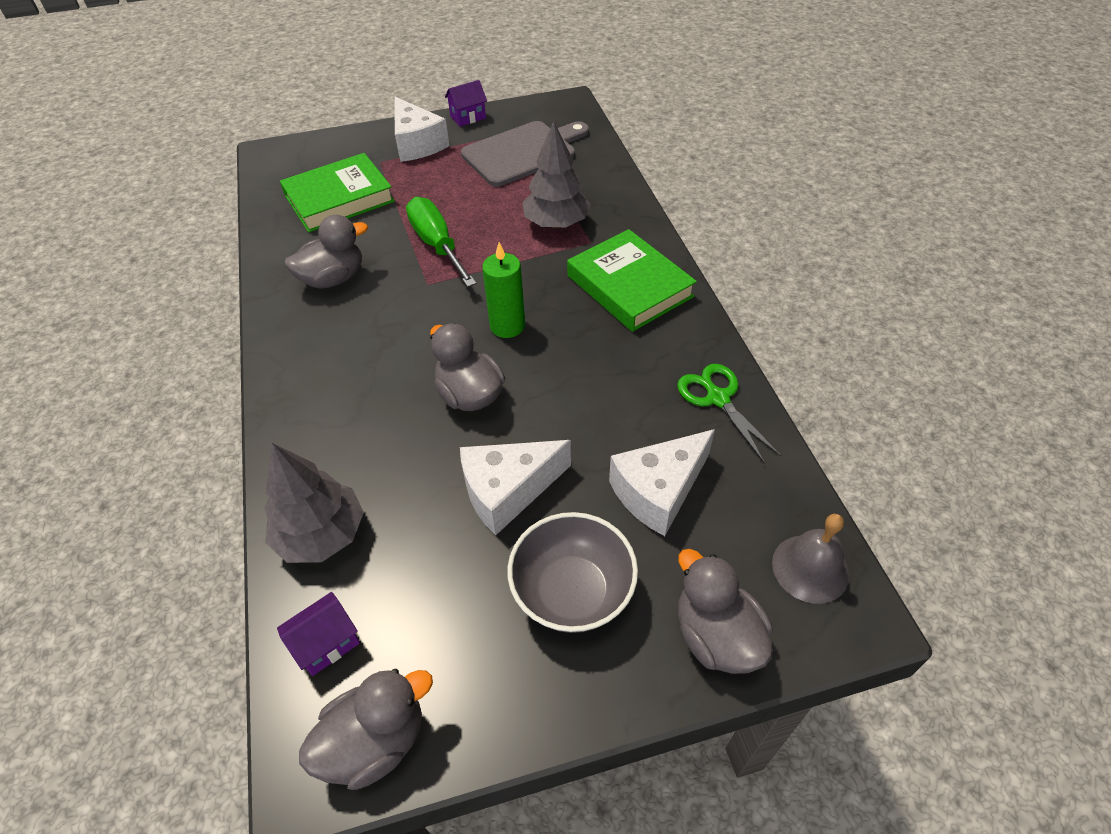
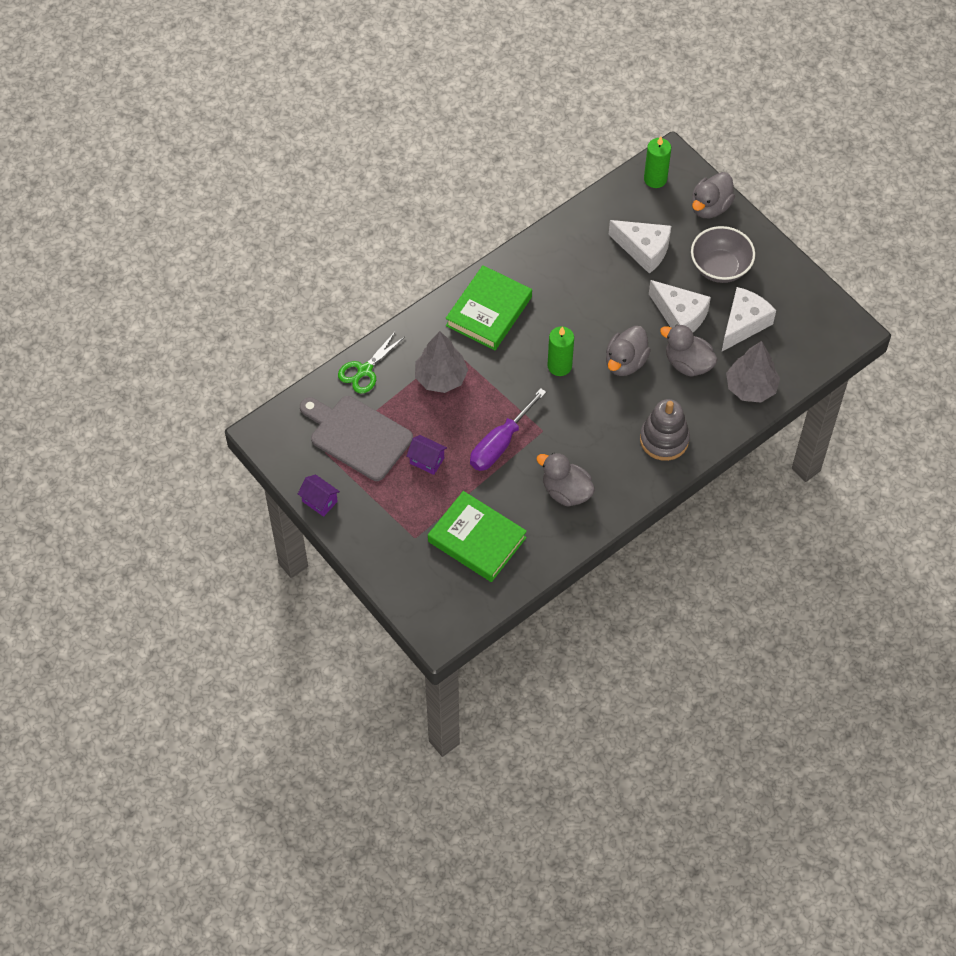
camera: 115 degrees left, 10 degrees up
(324, 393) = (664, 439): none -> grey stacking toy
(327, 643) = (800, 354): purple house -> purple house (427, 461)
(375, 741) = (827, 314): grey duck -> grey duck (688, 363)
(417, 144) = (377, 521): white cheese -> white cheese (743, 324)
(437, 245) = (500, 443): green screwdriver -> purple screwdriver
(718, 398) = (565, 240): green scissors -> green scissors (364, 370)
(810, 568) = (655, 179): grey bell -> green candle

